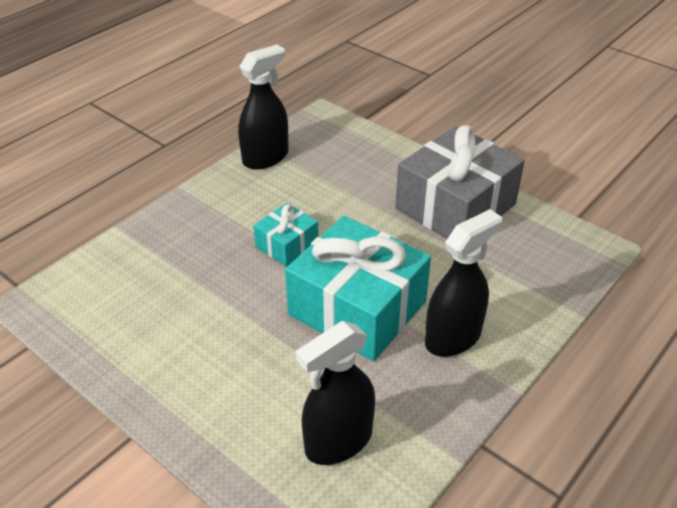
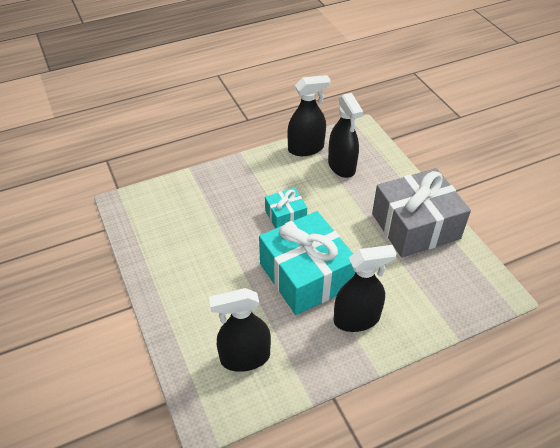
camera: 25 degrees right, 5 degrees up
(324, 165) = (341, 166): none -> black spray bottle

